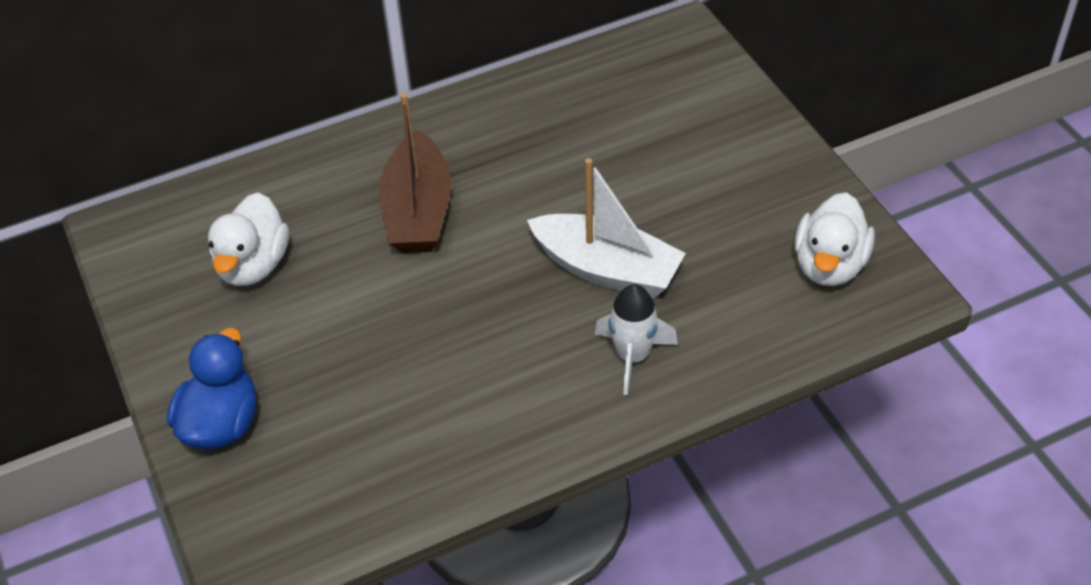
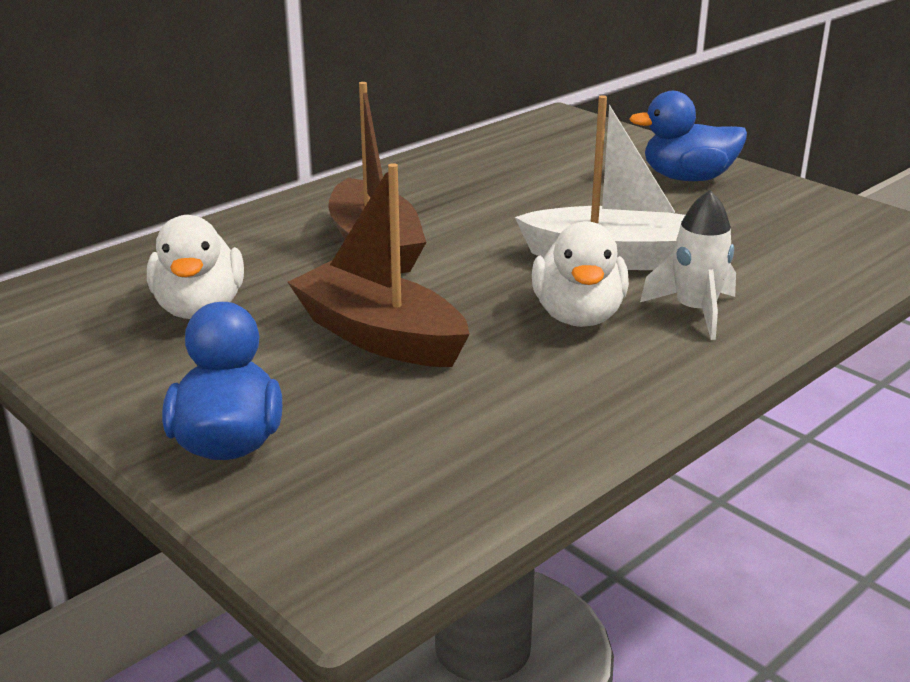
camera: 20 degrees left, 20 degrees down
(372, 330) = (379, 336): none -> brown boat
(744, 161) = (687, 178): none -> blue duck
(829, 265) = (832, 227): white duck -> white duck (578, 316)

